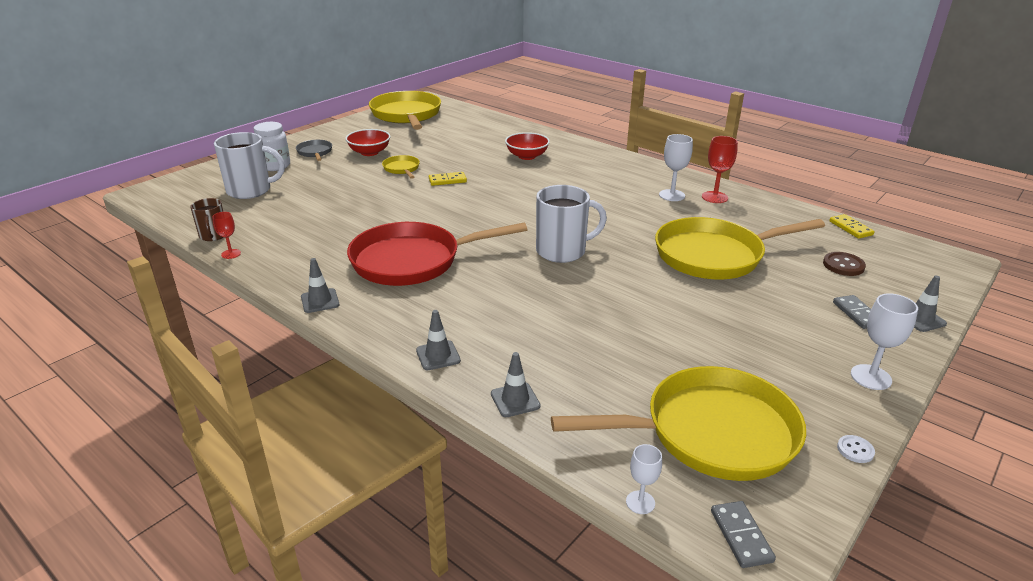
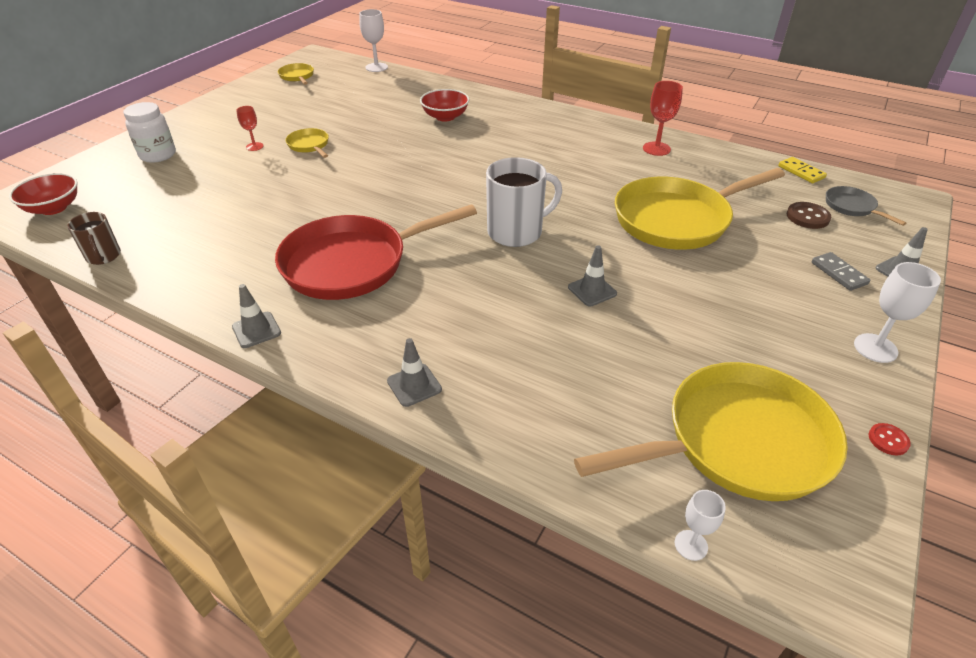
camera: 10 degrees left, 10 degrees up
(231, 254) = (131, 279): red goblet -> red goblet (254, 146)
(250, 190) = (135, 191): white mug -> none
(315, 152) = (202, 133): grey pan -> grey pan (852, 207)
(369, 152) = (266, 127): red bowl -> red bowl (53, 208)
(406, 115) = (297, 76): yellow pan -> yellow pan, size x0.44
(447, 180) = (365, 155): yellow domino -> none
(515, 400) = (517, 432): grey traffic cone -> grey traffic cone (592, 290)
(672, 195) = (612, 151): white goblet -> white goblet (376, 67)
(741, 536) = (808, 570): grey domino -> none
(855, 450) = (888, 440): white button -> red button

